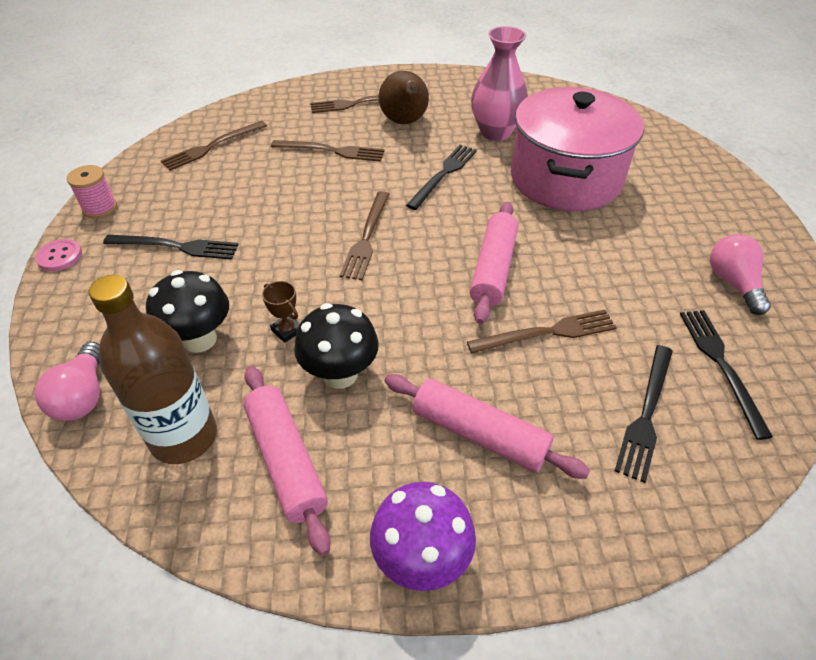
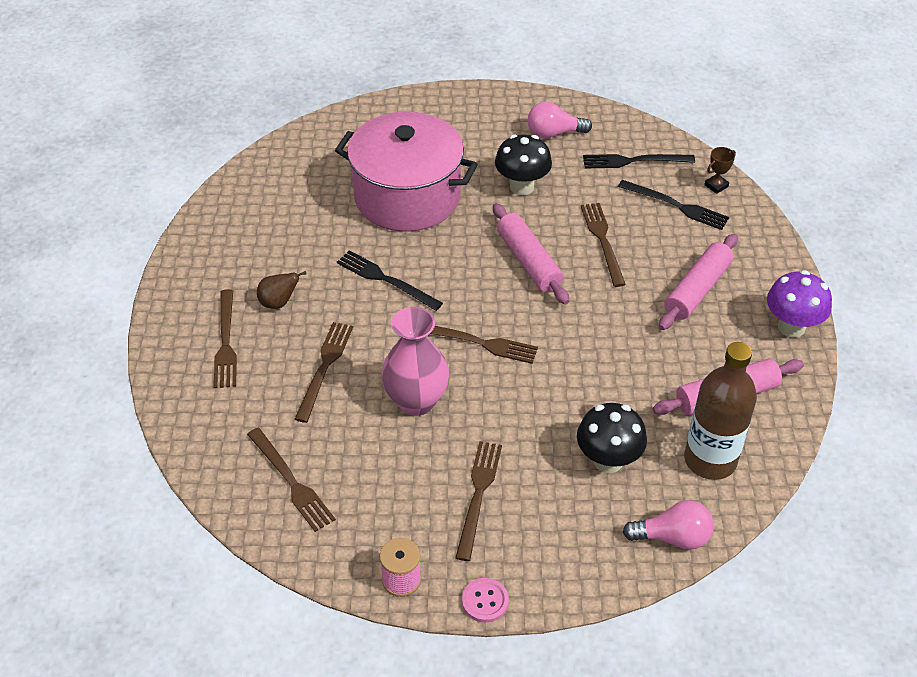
camera: 85 degrees left, 0 degrees up
(176, 247) = (478, 495): black fork -> brown fork
(287, 330) = (598, 399): brown trophy -> brown trophy (716, 186)
(340, 374) = (645, 364): black mushroom -> black mushroom (522, 186)
(405, 122) = (279, 303): brown pear -> brown pear, size x0.60
(493, 269) = (529, 261): pink rolling pin -> pink rolling pin turned 45 degrees clockwise
(495, 132) = (316, 233): pink vase -> pink vase (416, 401)

